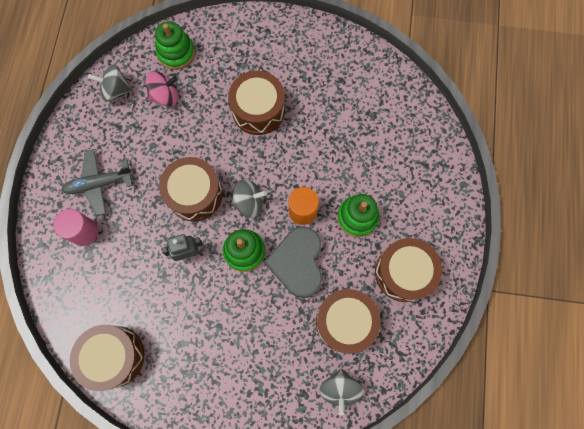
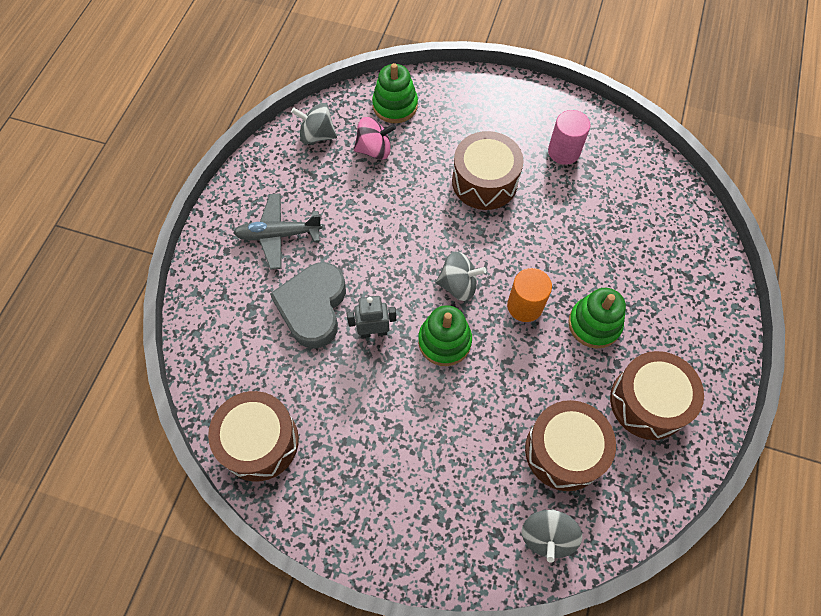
camera: 10 degrees right, 10 degrees down
(84, 232) = (250, 287): pink cylinder -> pink cylinder (564, 151)
(194, 194) = (392, 265): brown drum -> none
(297, 263) = (510, 367): grey heart -> grey heart (313, 307)

